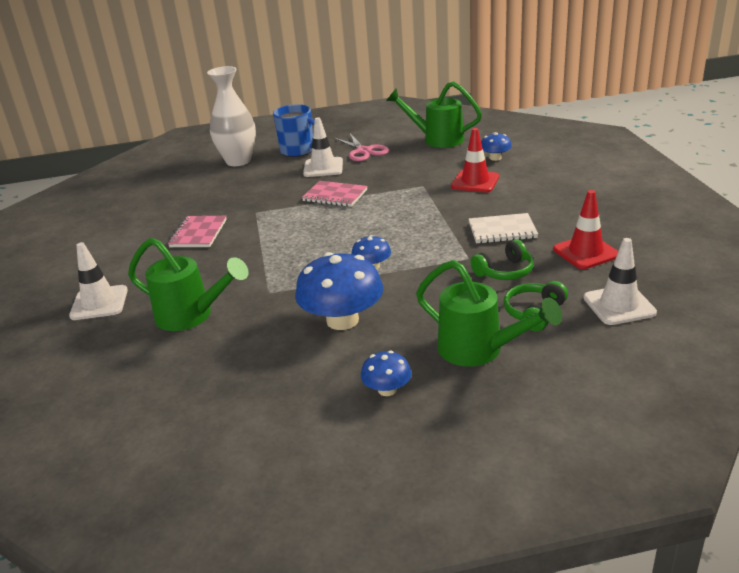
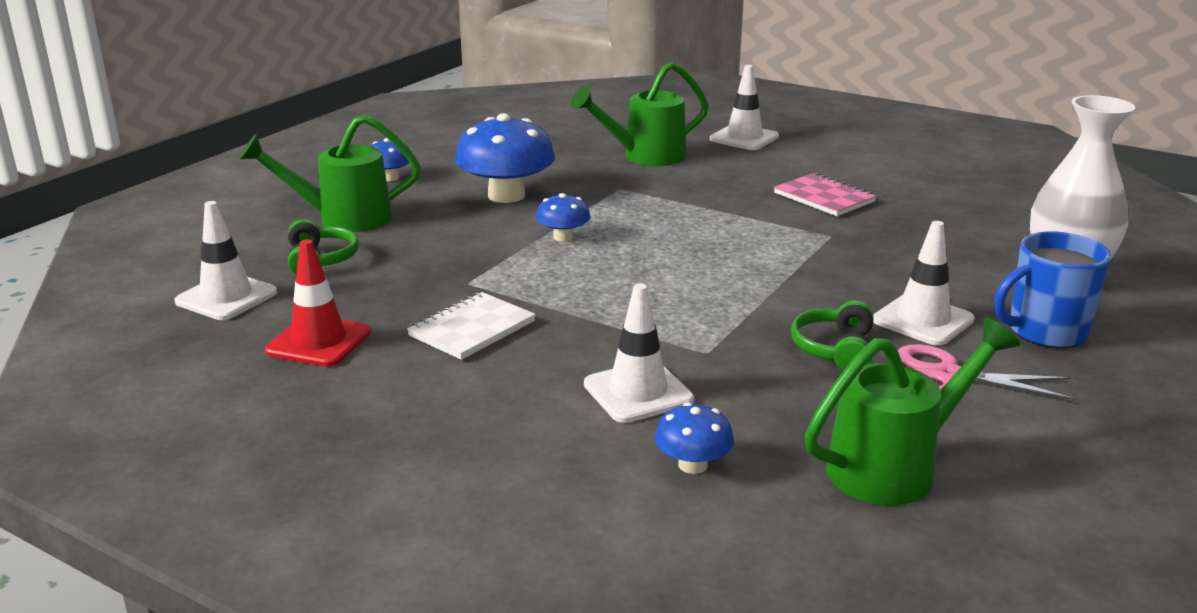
camera: 130 degrees right, 5 degrees down
(335, 195) = (792, 288): pink notebook -> none
(475, 182) = (638, 392): red traffic cone -> white traffic cone
(505, 271) = (401, 284): green headphones -> green headphones (835, 349)

